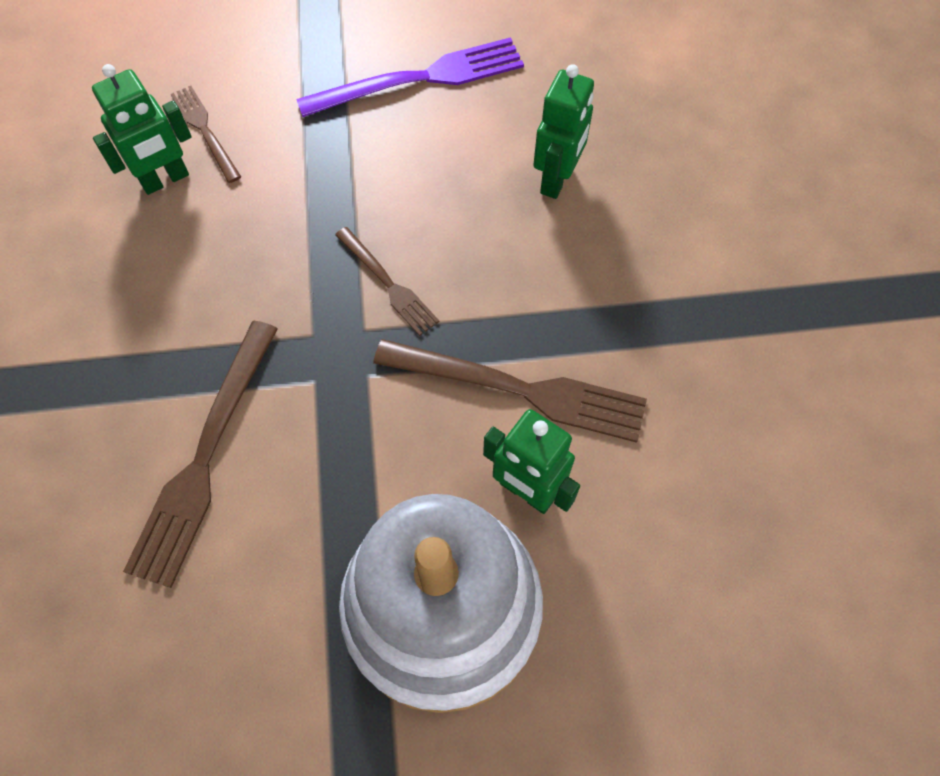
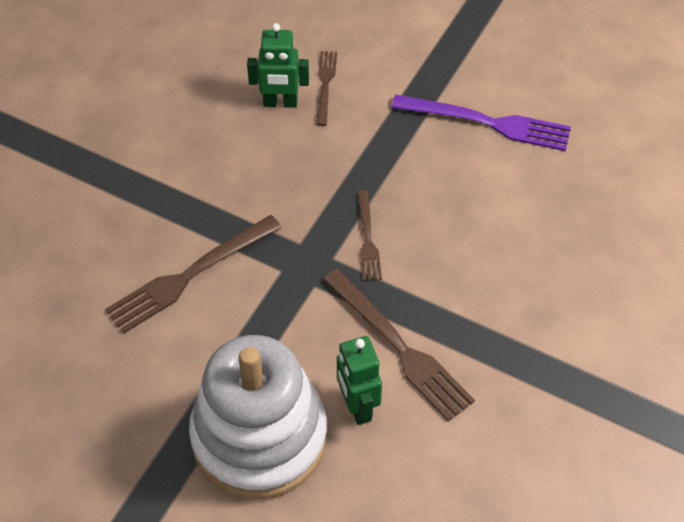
camera: 35 degrees right, 10 degrees down
(557, 180) = (527, 236): green robot -> none

